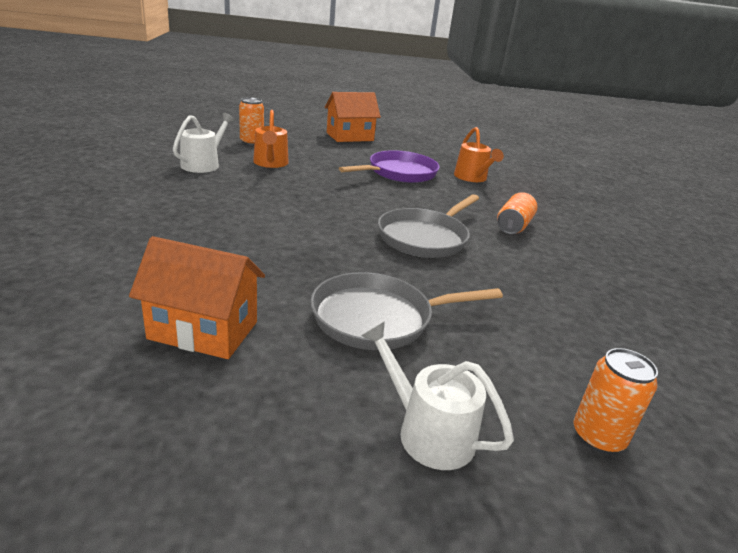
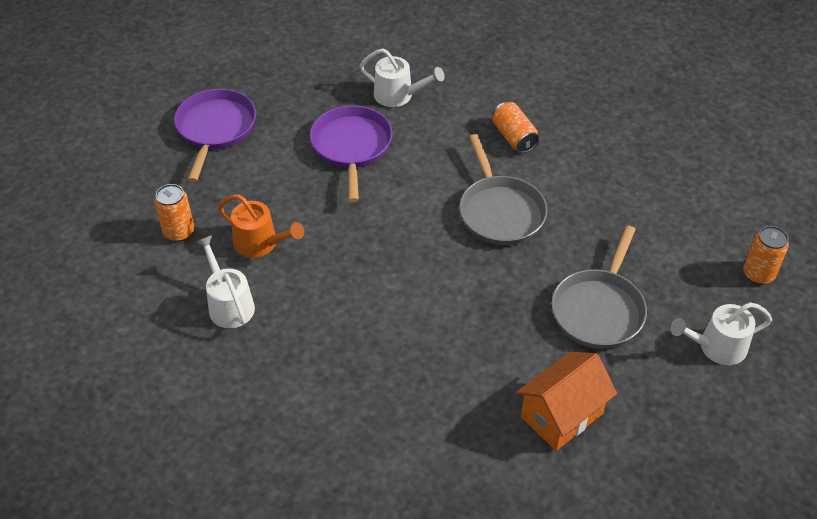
camera: 50 degrees left, 20 degrees up
(350, 137) = (215, 129): orange house -> purple pan
(472, 178) = (398, 95): orange watering can -> white watering can

